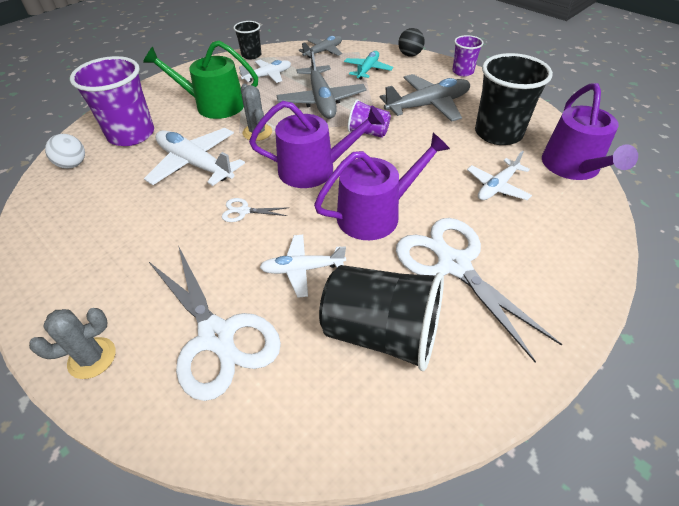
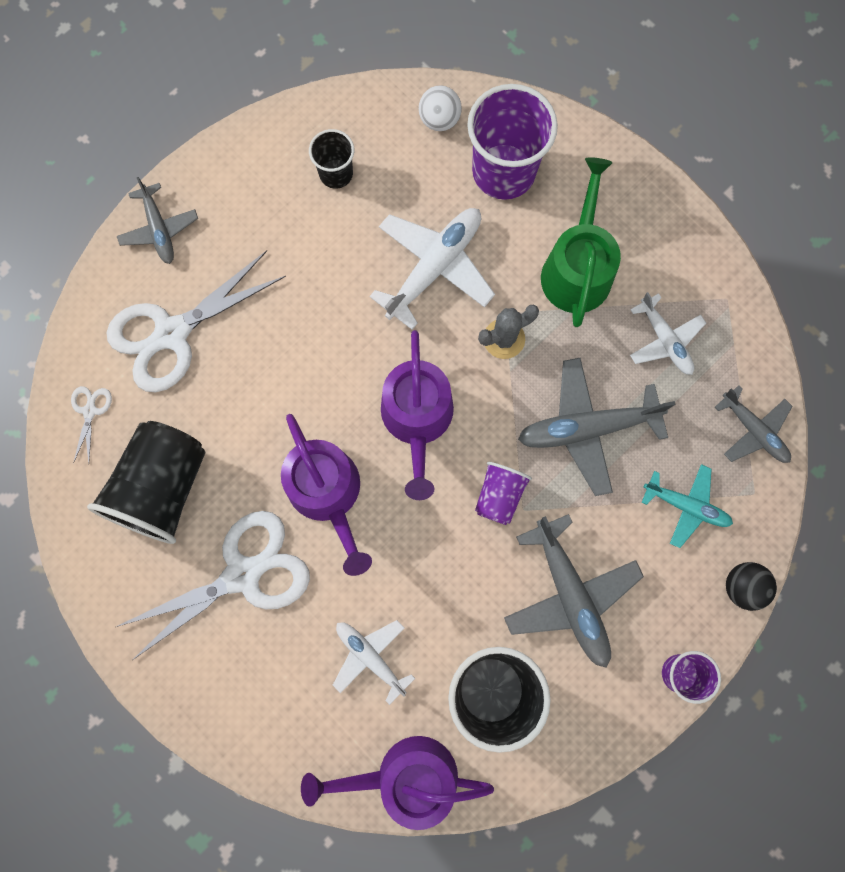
camera: 90 degrees right, 30 degrees up
(92, 358) = (159, 229): grey cactus -> grey plane
(244, 211) = (342, 339): white scissors -> white scissors (90, 411)
(251, 55) = (738, 306): black cup -> black cup (336, 173)
(302, 269) = (248, 410): white plane -> none

